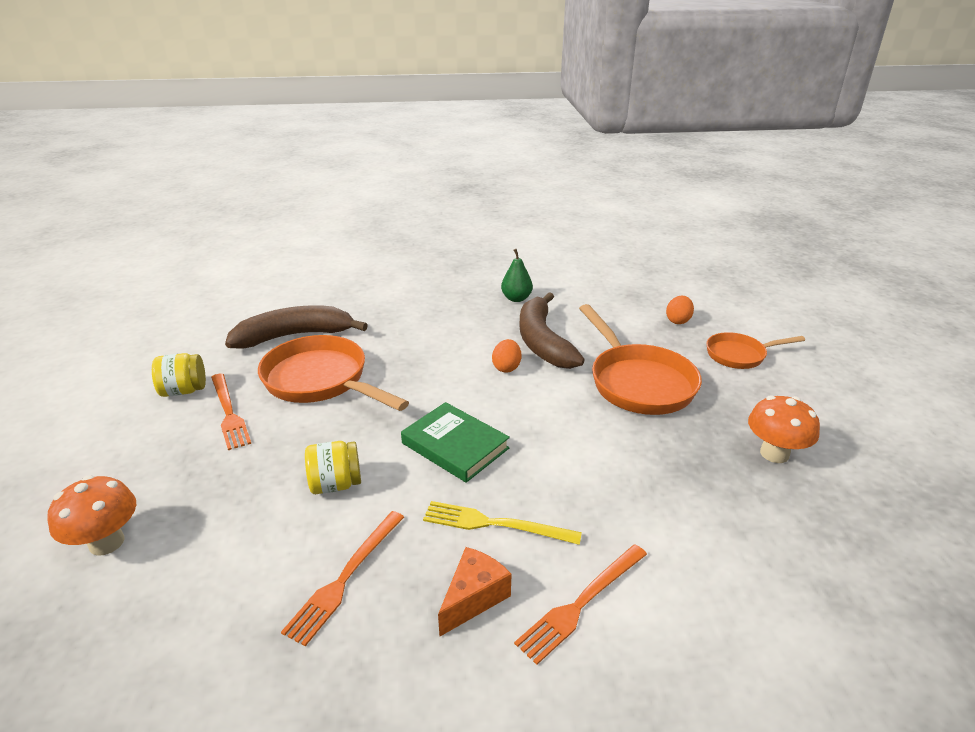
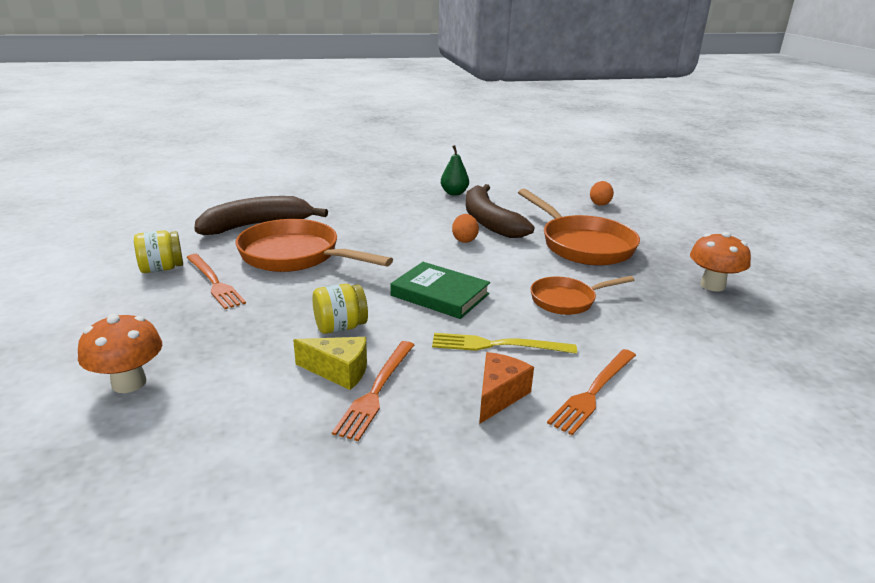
camera: 10 degrees left, 5 degrees down
(315, 546) = (339, 371): none -> yellow cheese
(739, 355) = (659, 224): orange pan -> orange pan (567, 300)

